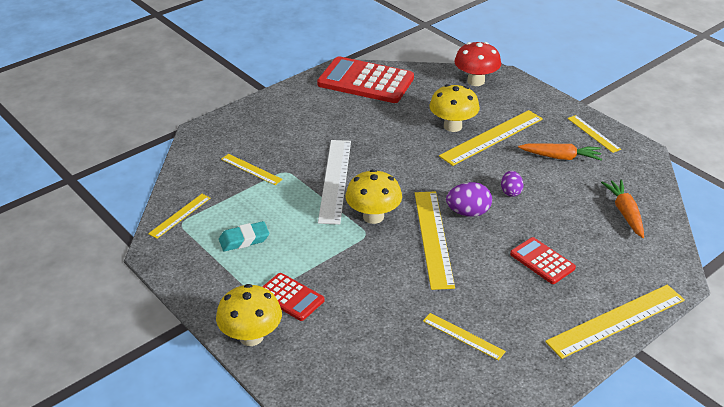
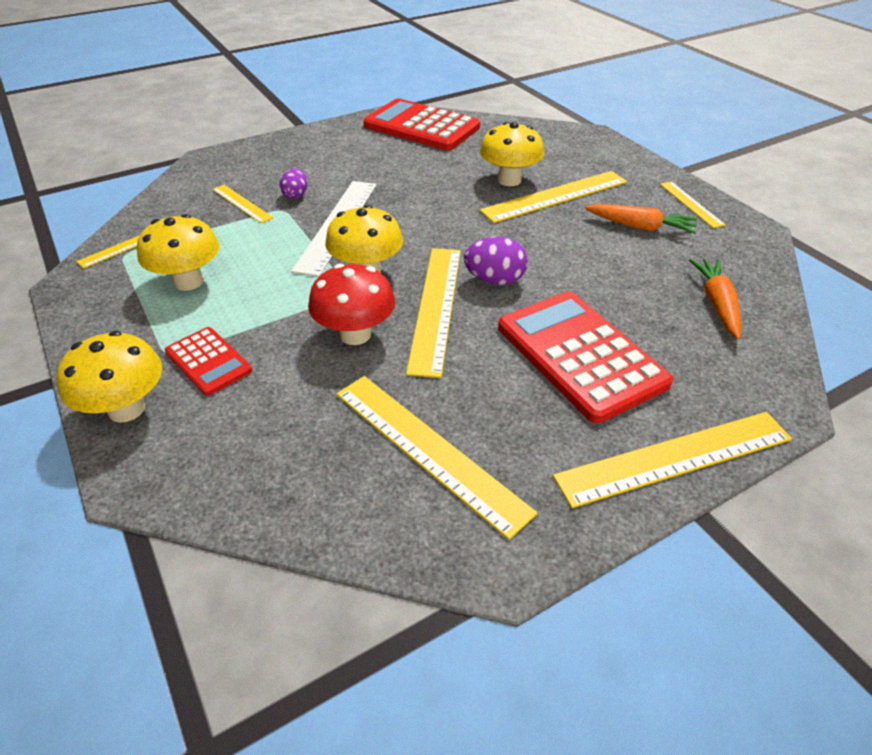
camera: 10 degrees right, 5 degrees up
(244, 239) = (188, 281): turquoise eraser -> yellow mushroom
(463, 336) = (428, 449): yellow ruler -> yellow ruler, size x1.84
(476, 81) = (554, 136): red mushroom -> red mushroom (355, 334)
(510, 192) = (561, 261): purple egg -> purple egg (296, 195)
(542, 261) = (580, 355): red calculator -> red calculator, size x1.90

